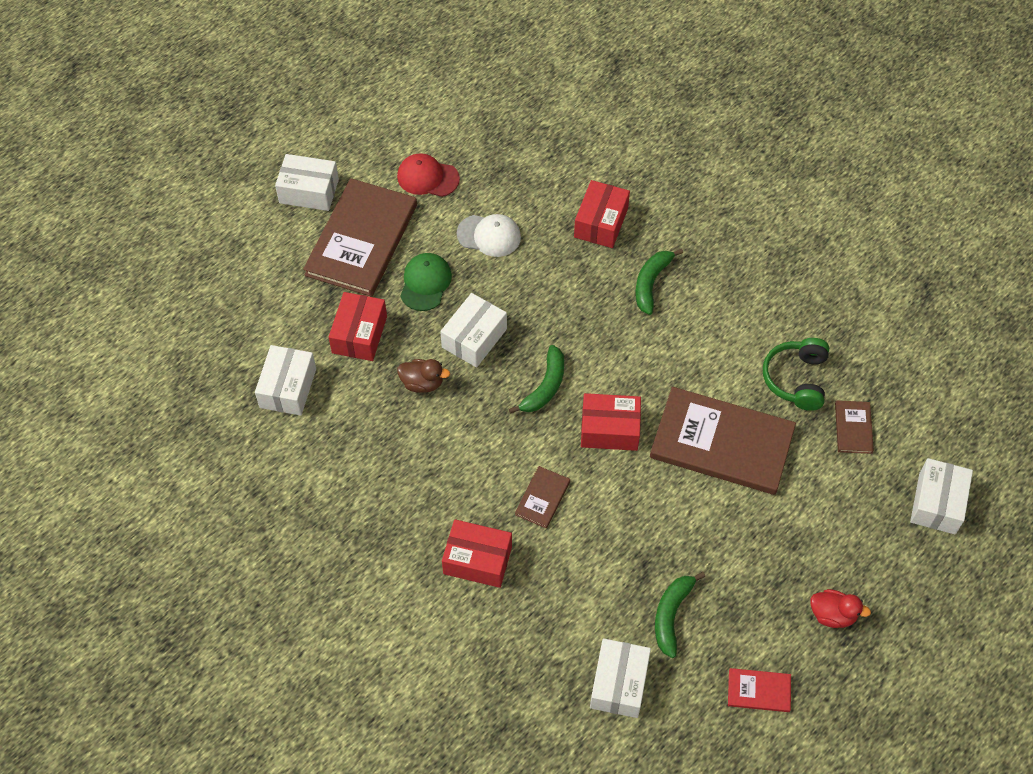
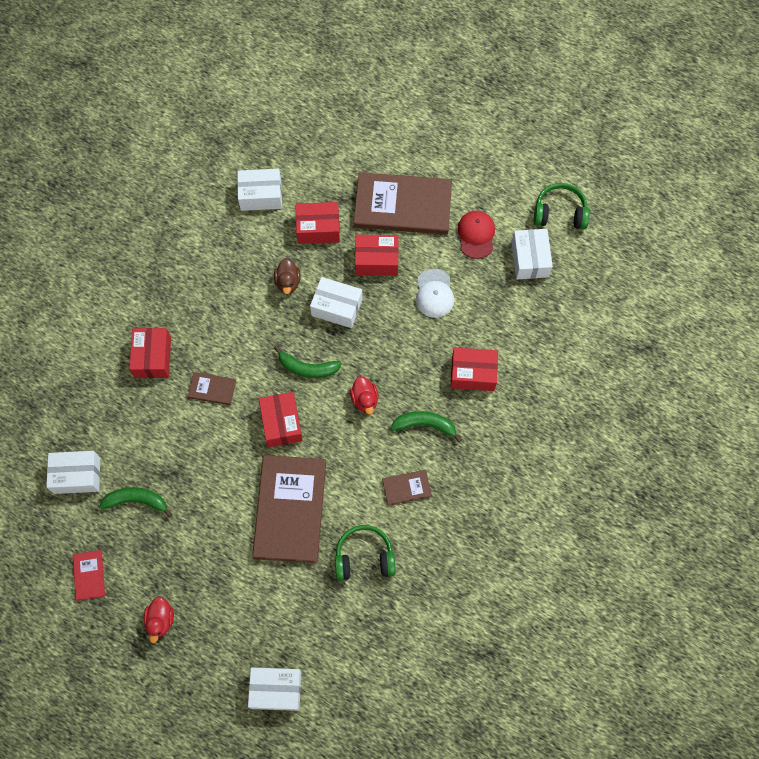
camera: 75 degrees right, 10 degrees up
(309, 191) = (436, 157): white box -> white box (530, 259)
(425, 283) = (376, 260): green cap -> red box
(429, 94) = (559, 213): none -> green headphones
(603, 335) = (365, 399): none -> red duck
(853, 428) = (329, 611): brown book -> brown book (406, 488)

